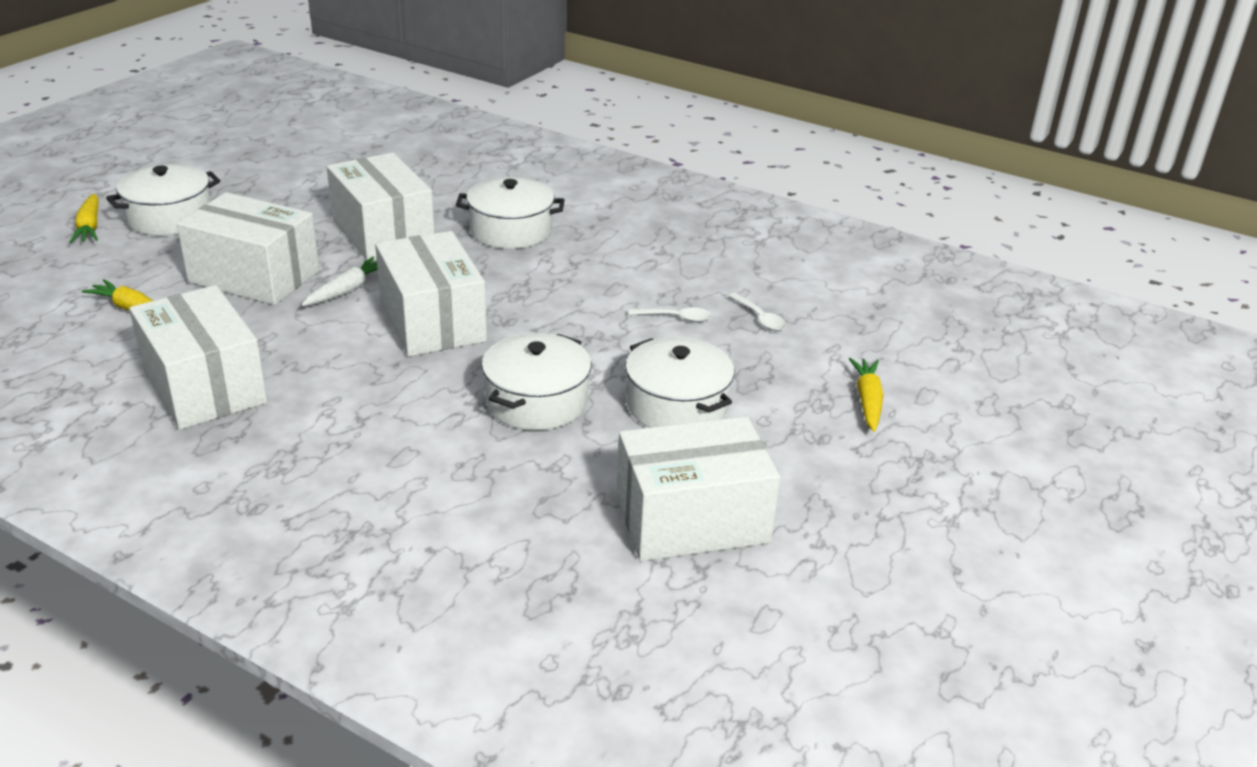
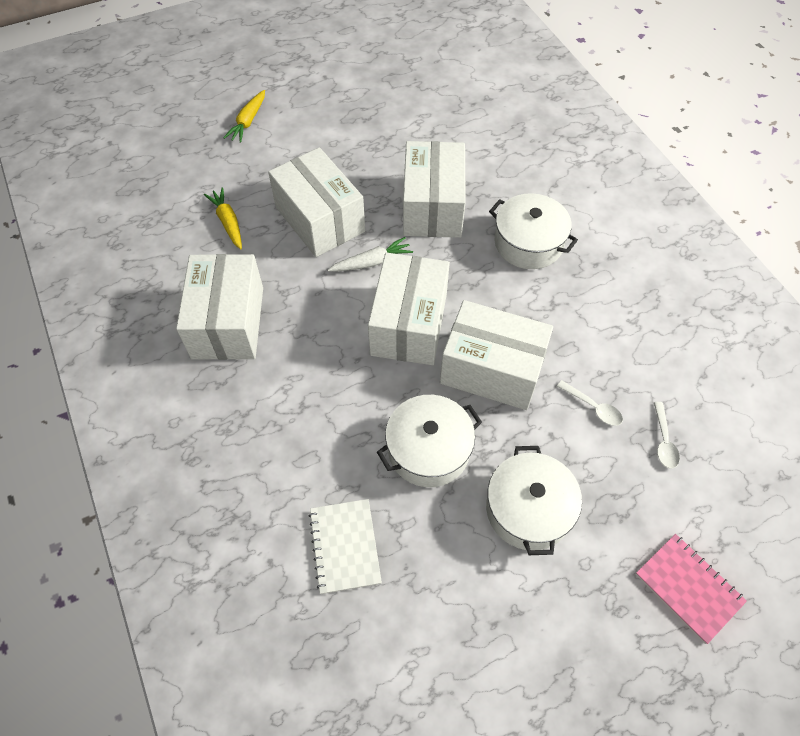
camera: 35 degrees right, 25 degrees up
(169, 217) = (301, 131): white pot -> none
(508, 503) = (345, 546): none -> white notebook
(692, 520) = (459, 639): white box -> white box (492, 370)
(867, 401) = (688, 588): yellow carrot -> pink notebook

